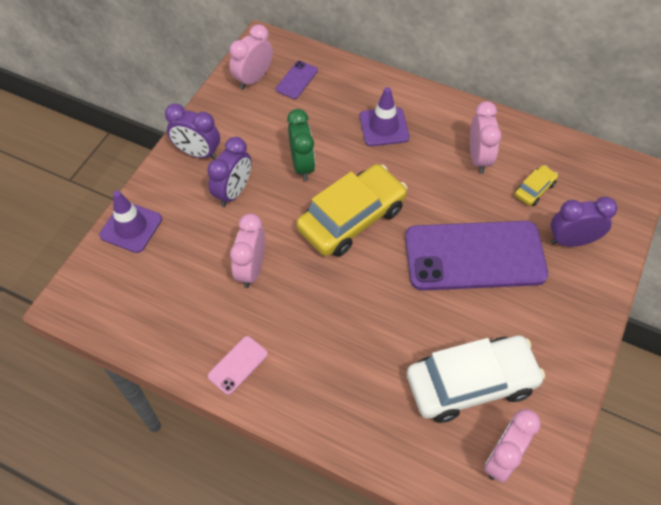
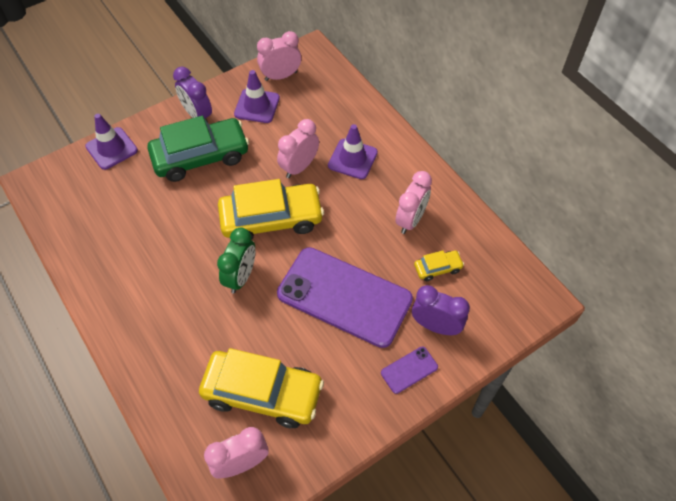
camera: 30 degrees right, 0 degrees up
(233, 192) = (200, 156): purple clock -> green car
(238, 365) = (108, 285): pink phone -> none
(251, 269) = (169, 221): pink clock -> pink clock (299, 167)
(252, 118) = (257, 106): none -> purple traffic cone
(297, 80) = (313, 91): purple phone -> purple phone (409, 370)
(302, 165) = (266, 160): green clock -> green clock (241, 277)
(471, 383) = (262, 393): white car -> yellow car

